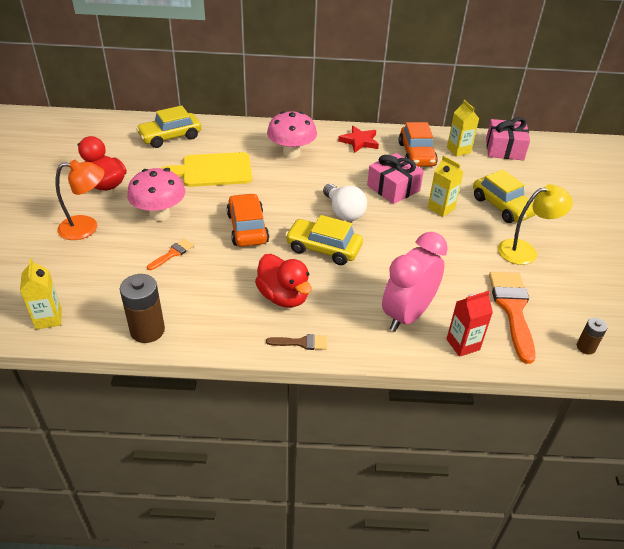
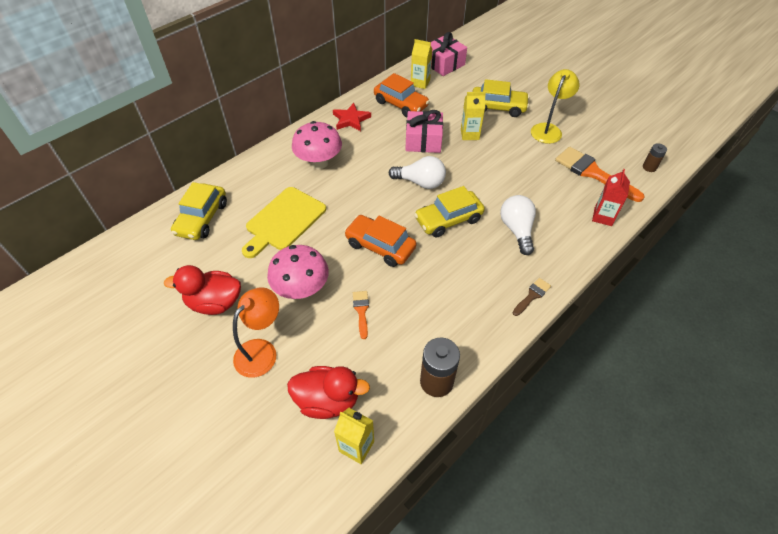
camera: 45 degrees left, 10 degrees up
(283, 296) = (477, 275): red duck -> red duck (328, 400)
(366, 294) = (517, 230): none -> white light bulb
(407, 315) = (554, 223): pink clock -> none

